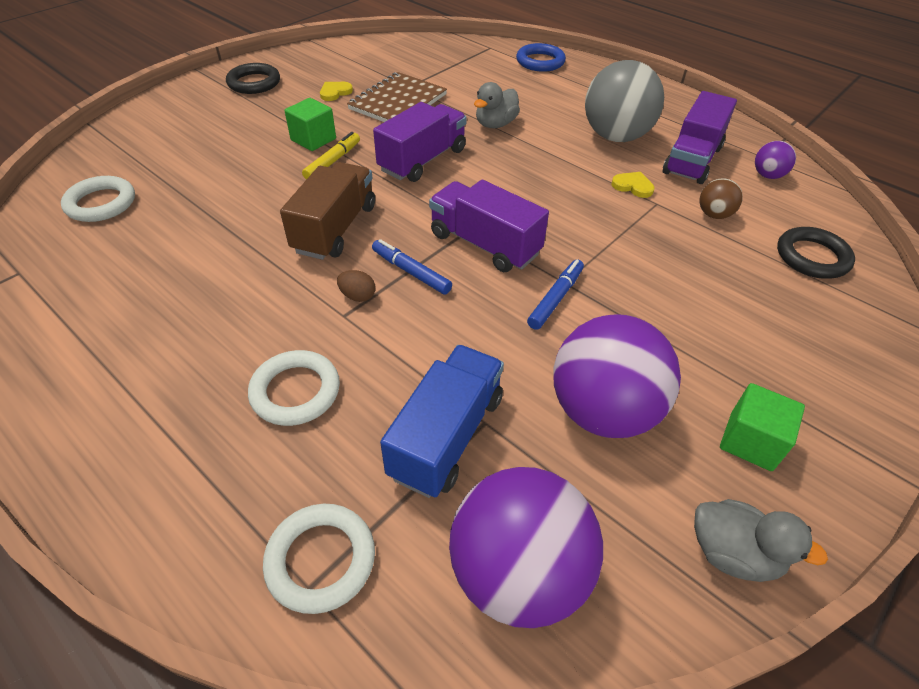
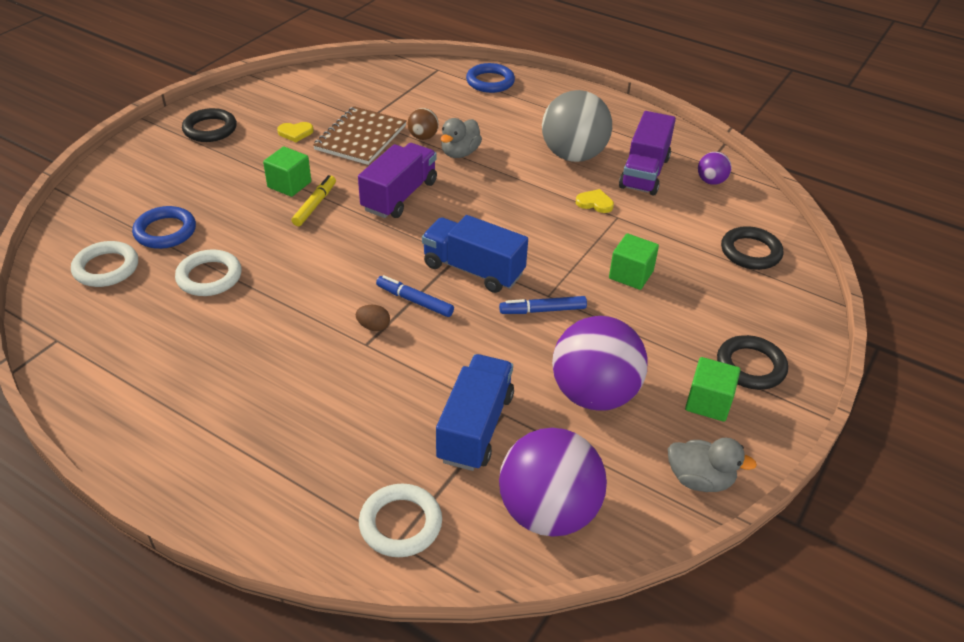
camera: 10 degrees left, 5 degrees down
(174, 173) = (165, 231): none -> blue ring
(295, 391) = (344, 409): white ring -> white ring (209, 277)
(335, 92) = (295, 133): yellow heart -> yellow heart turned 135 degrees counterclockwise
(335, 229) = (336, 269): brown truck -> none
(484, 244) = (473, 270): purple truck -> blue truck
(555, 299) = (542, 310): blue marker -> blue marker turned 120 degrees counterclockwise
(665, 268) = (631, 275): none -> green cube
(714, 215) = (667, 223): brown ball -> brown ball (423, 137)
(809, 399) = (750, 366): none -> black ring

